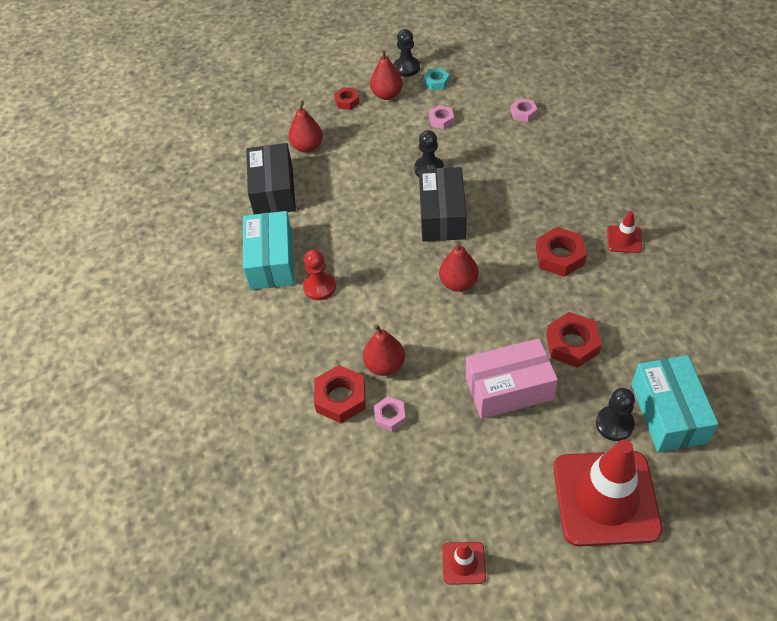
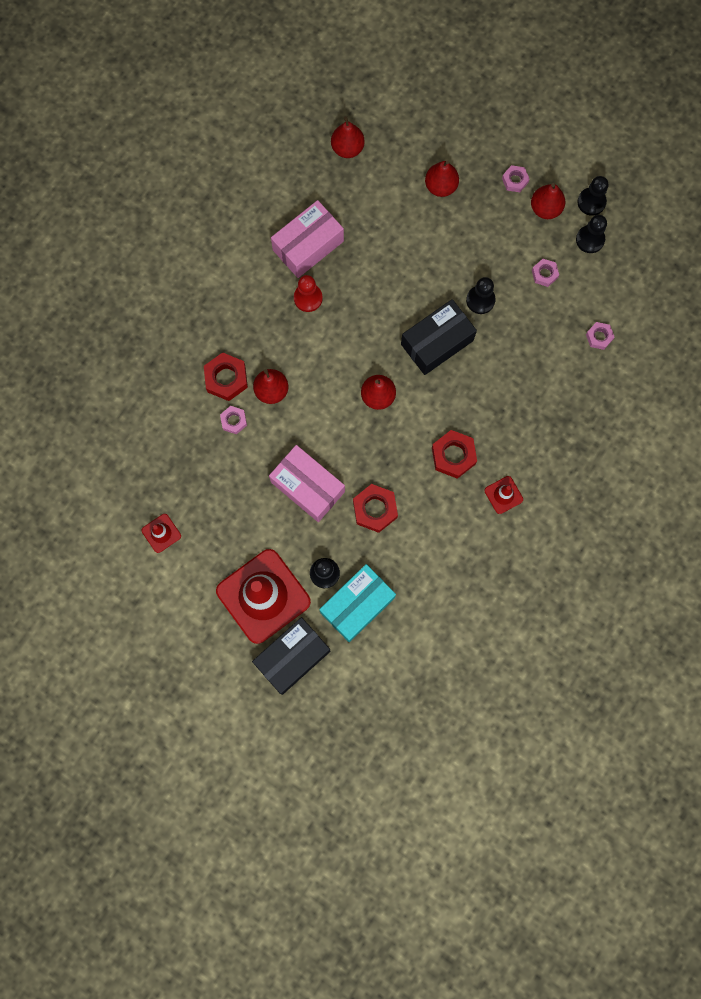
camera: 50 degrees right, 25 degrees up
(214, 189) = (347, 148): none -> red pear
(271, 261) = (308, 245): turquoise box -> pink box
(273, 191) = (376, 195): black box -> black box (292, 657)
(347, 101) = (515, 180): red nut -> pink nut
(436, 82) = (590, 239): turquoise nut -> black pawn

